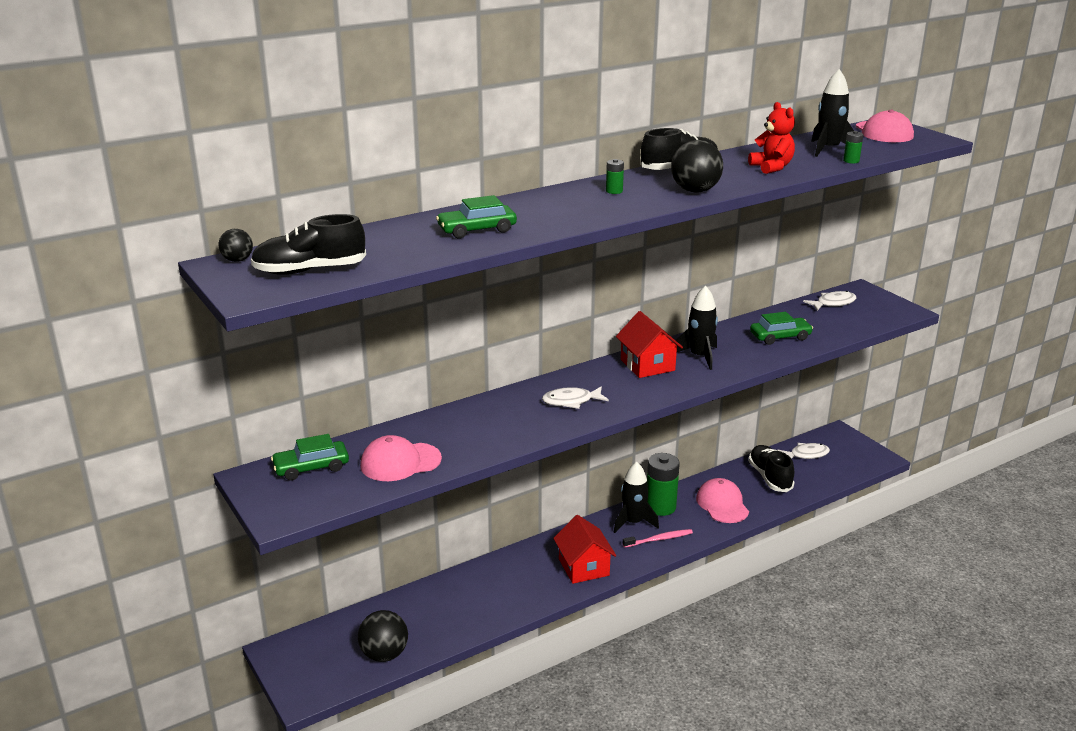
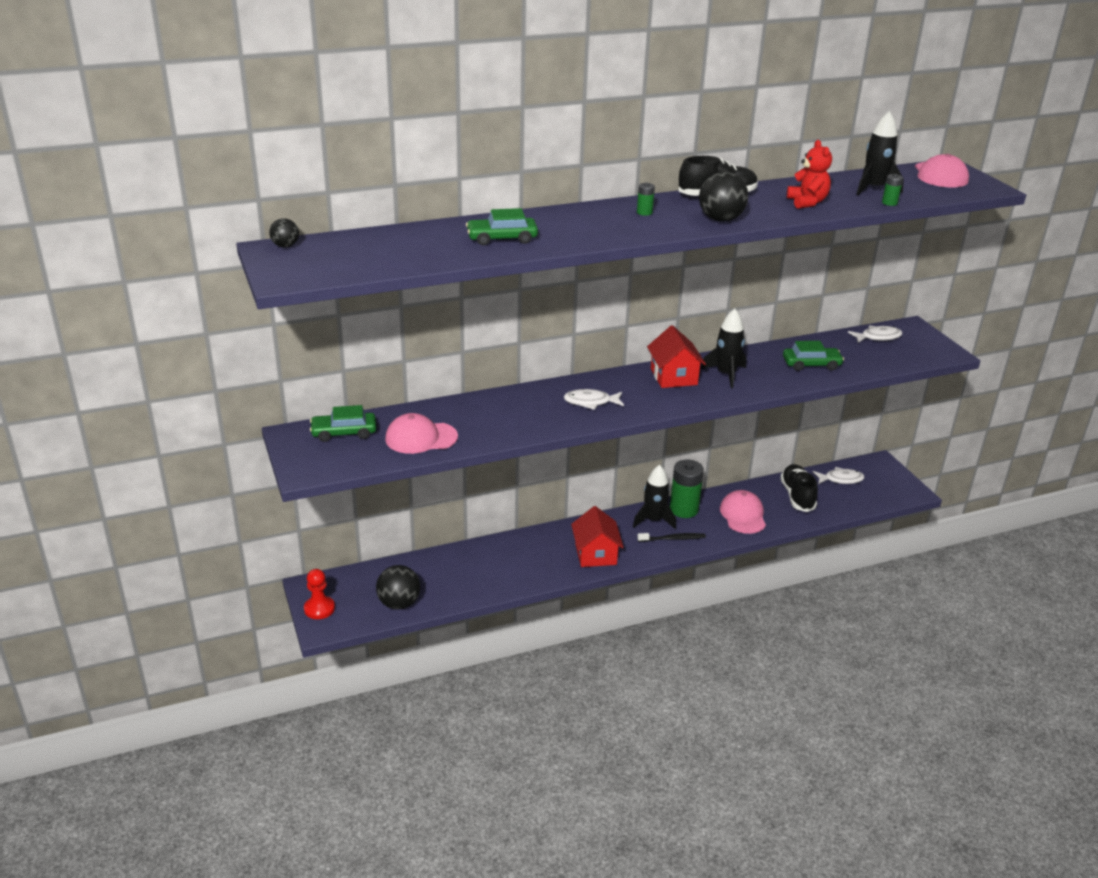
camera: 10 degrees right, 5 degrees up
(294, 674) = (319, 609): none -> red pawn
(310, 270) = (342, 262): black shoe -> none
(659, 539) = (673, 539): pink toothbrush -> black toothbrush

